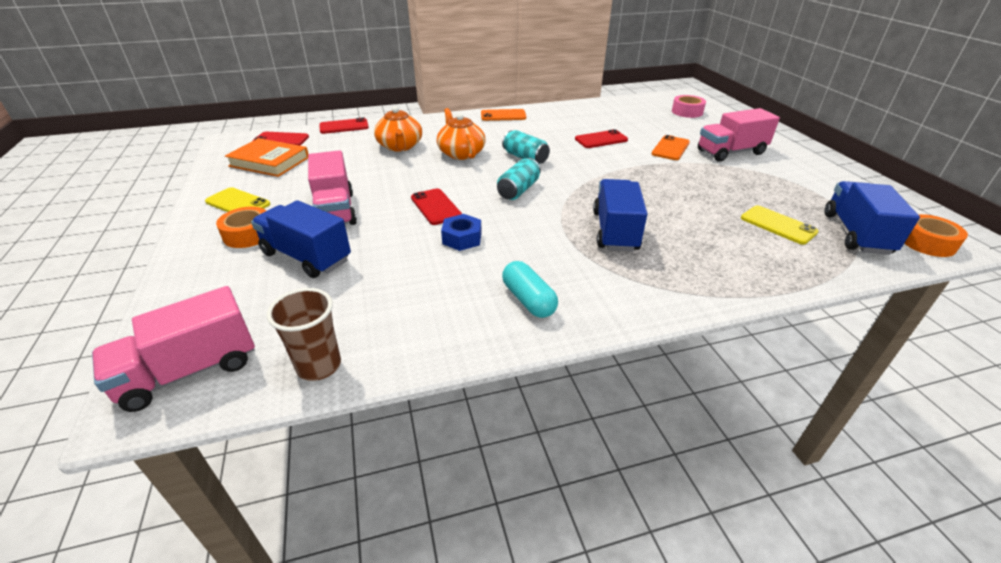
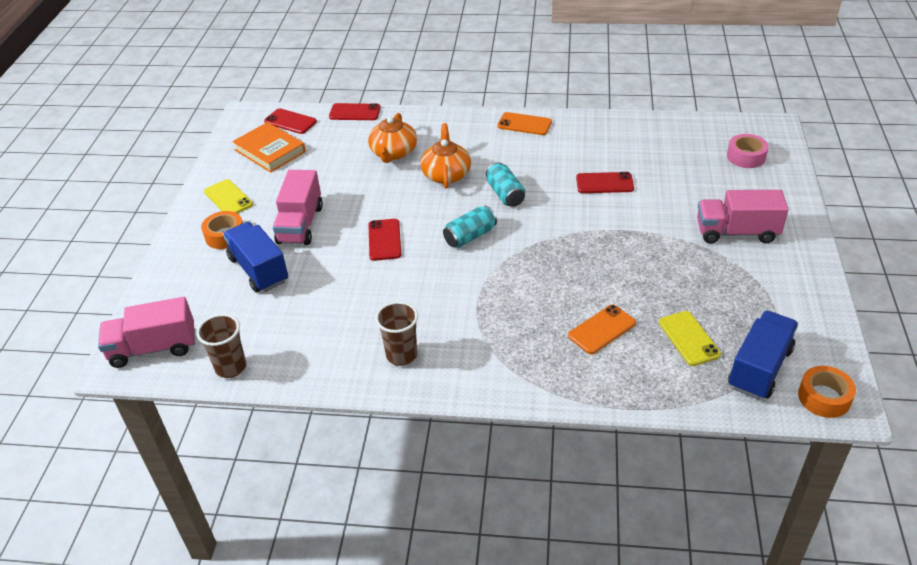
camera: 25 degrees right, 5 degrees up
(462, 238) = (386, 281): blue nut -> none
(528, 300) = (401, 355): turquoise capsule -> brown cup
(615, 231) = (524, 306): blue truck -> none
(670, 148) = (671, 212): orange phone -> orange phone (602, 329)

